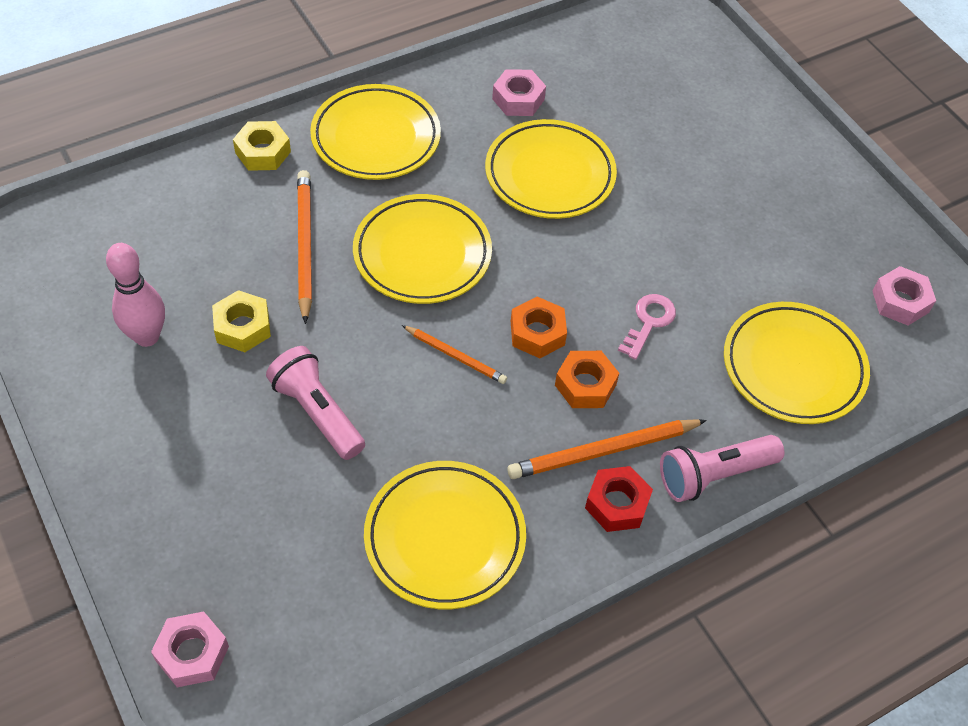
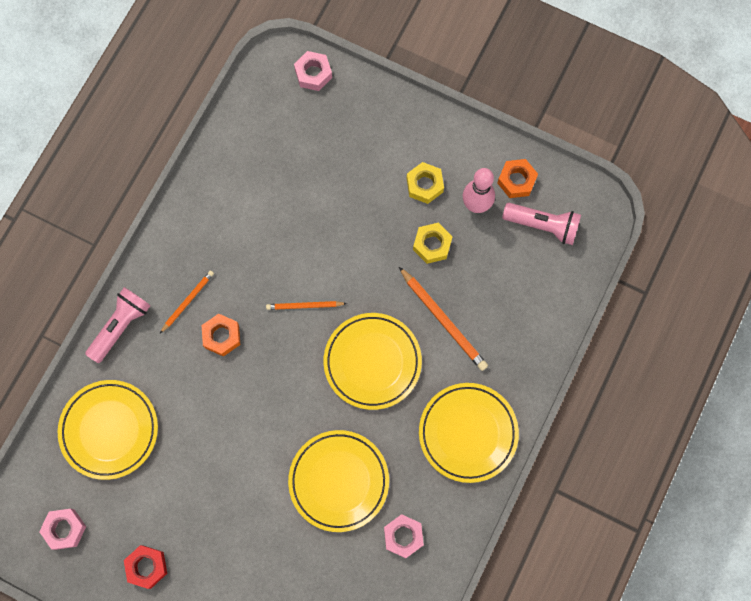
camera: 150 degrees right, 20 degrees up
(263, 152) = (525, 371): yellow nut -> yellow nut (424, 185)
(317, 412) = (352, 223): pink flashlight -> pink flashlight (543, 226)
(445, 538) = (238, 199): yellow plate -> none
(537, 333) = (269, 352): orange nut -> orange nut (516, 181)
(604, 451) = (187, 301): orange pencil -> orange pencil, size x0.60
(617, 504) = (163, 275): red nut -> red nut (147, 566)
(649, 322) = (210, 405): pink key -> none

